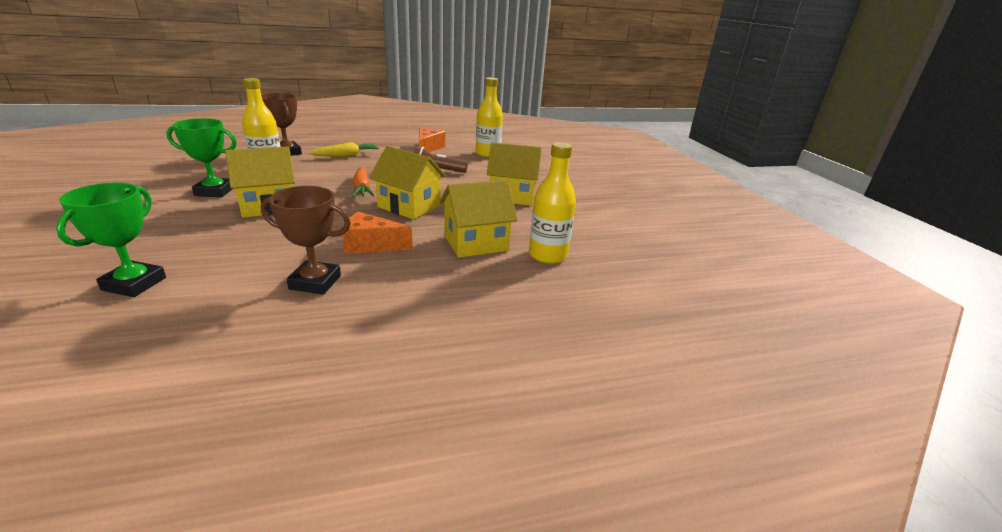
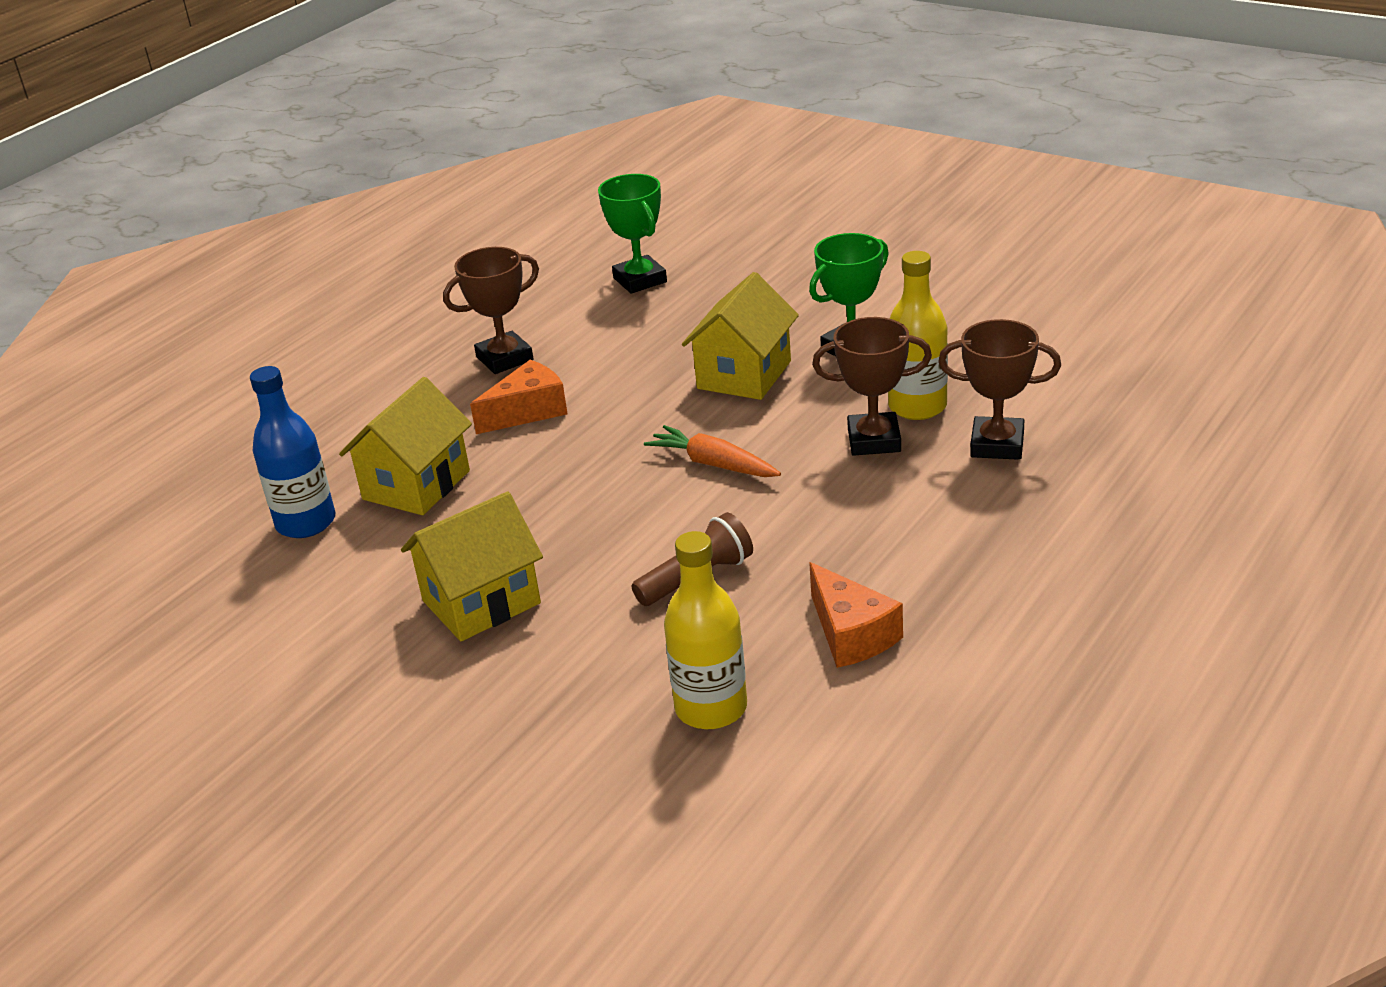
camera: 145 degrees right, 5 degrees up
(306, 169) = (874, 440): none -> brown trophy
(346, 156) = (908, 503): yellow carrot -> none
(409, 206) = (590, 480): yellow house -> none
(547, 255) = (306, 523): yellow bottle -> blue bottle

